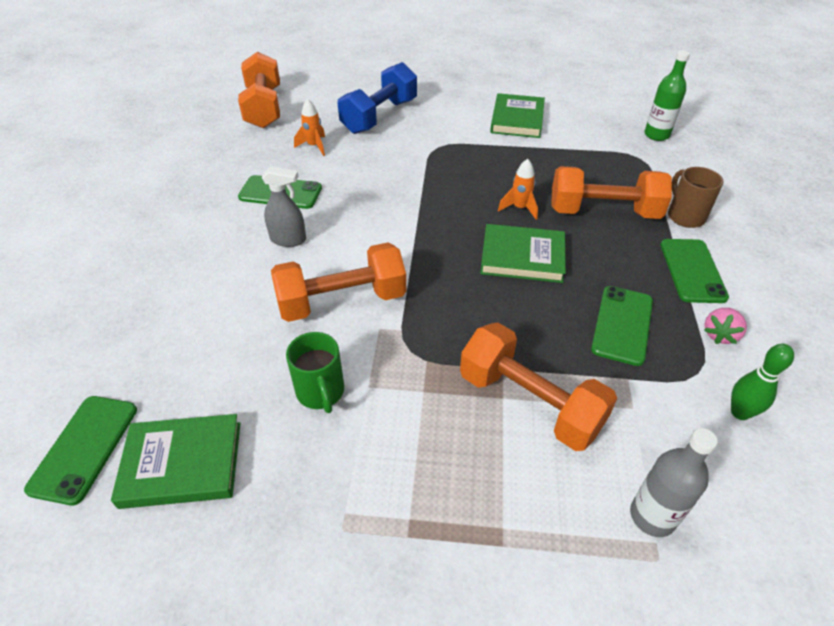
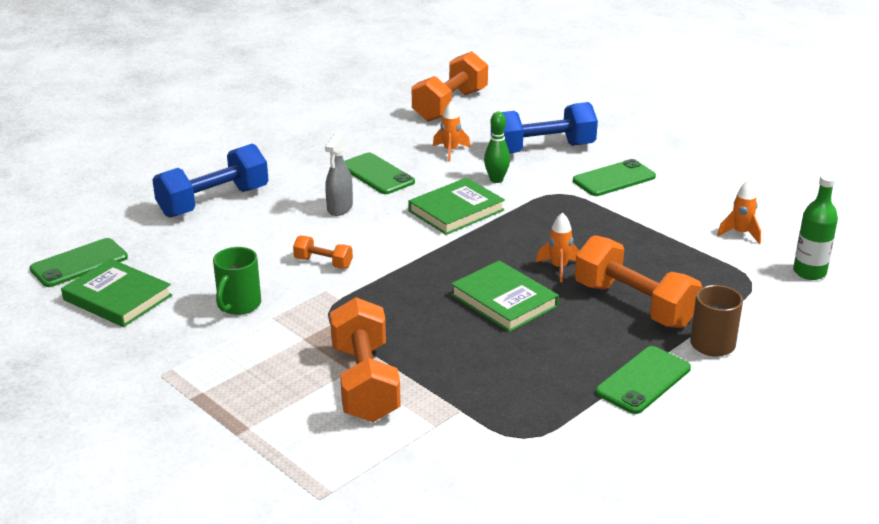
camera: 40 degrees right, 15 degrees down
(159, 292) = (214, 202): none -> blue dumbbell
(288, 239) = (339, 208): grey spray bottle -> grey spray bottle turned 60 degrees clockwise
(342, 301) = (323, 263): orange dumbbell -> orange dumbbell, size x0.48
(517, 119) = (675, 201): green book -> green book (456, 210)
(585, 126) = (740, 234): none -> orange rocket
(622, 325) = (513, 380): green phone -> green phone (614, 179)
(652, 516) = (351, 480): grey bottle -> none
(719, 335) = (587, 428): pink strawberry -> none
(740, 412) = (514, 474): green bowling pin -> green bowling pin (496, 180)

